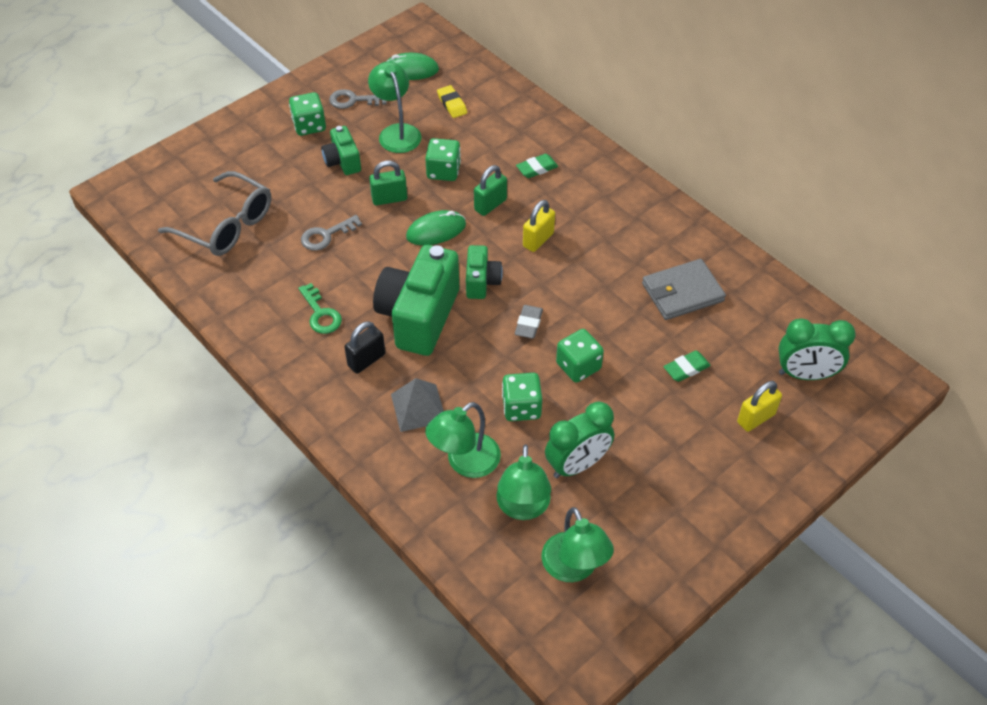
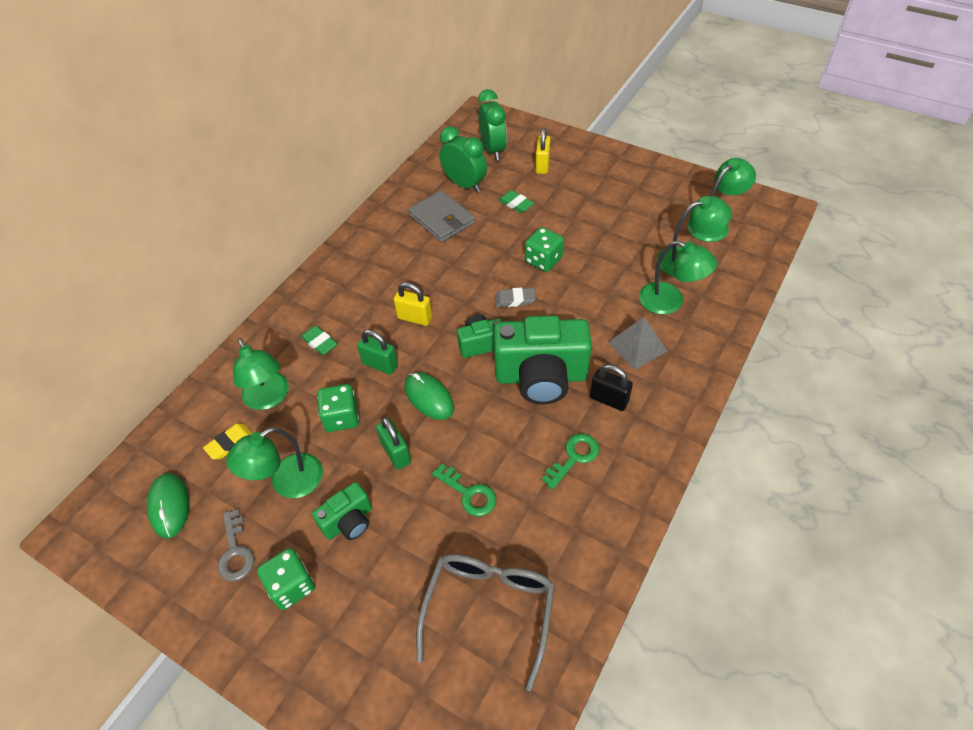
camera: 105 degrees left, 0 degrees up
(326, 235) = (468, 493): grey key -> green key
(487, 130) = (269, 398): none -> green lamp
(521, 407) = (600, 283): green dice -> none
(577, 465) = (632, 241): green clock -> green clock (464, 185)
(756, 418) = (542, 165): yellow padlock -> yellow padlock turned 60 degrees clockwise

